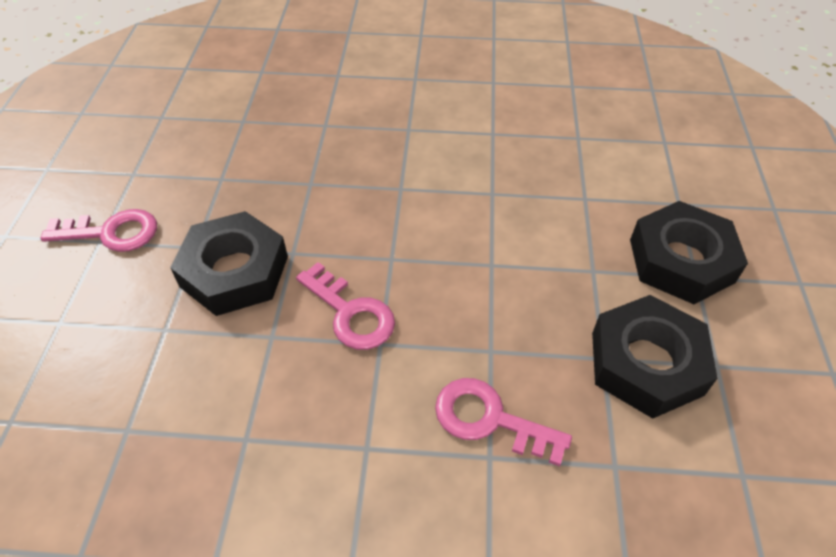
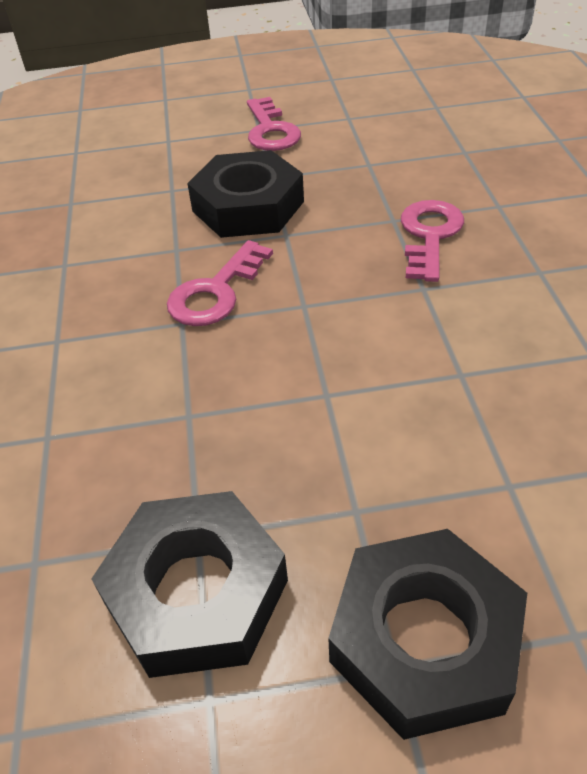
camera: 80 degrees right, 5 degrees down
(489, 419) = (93, 428): pink key -> pink key (429, 235)

